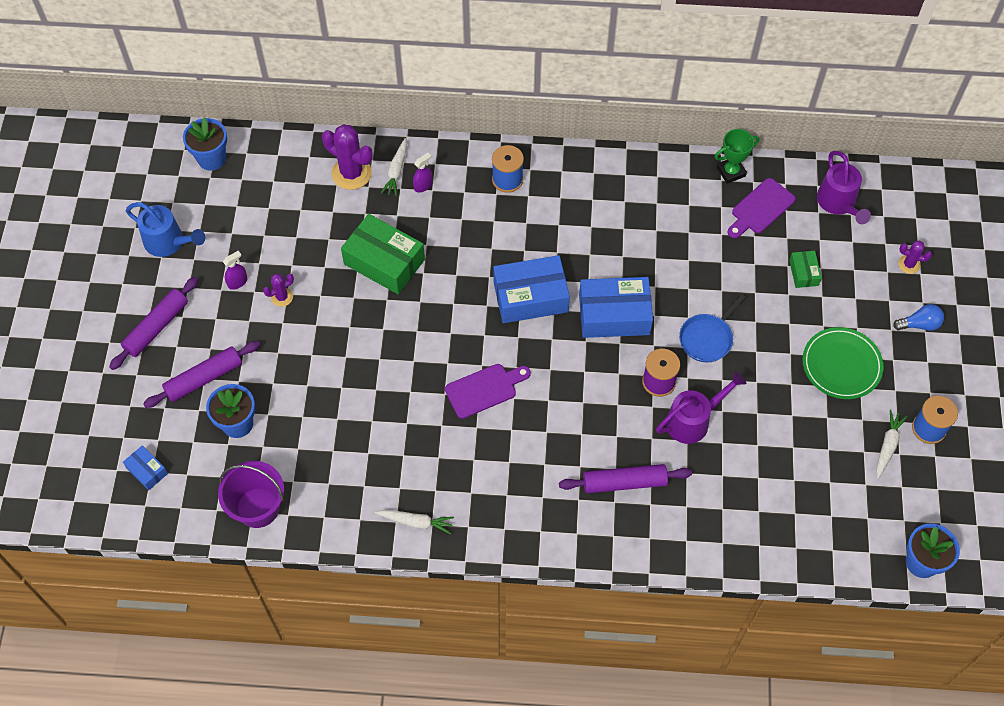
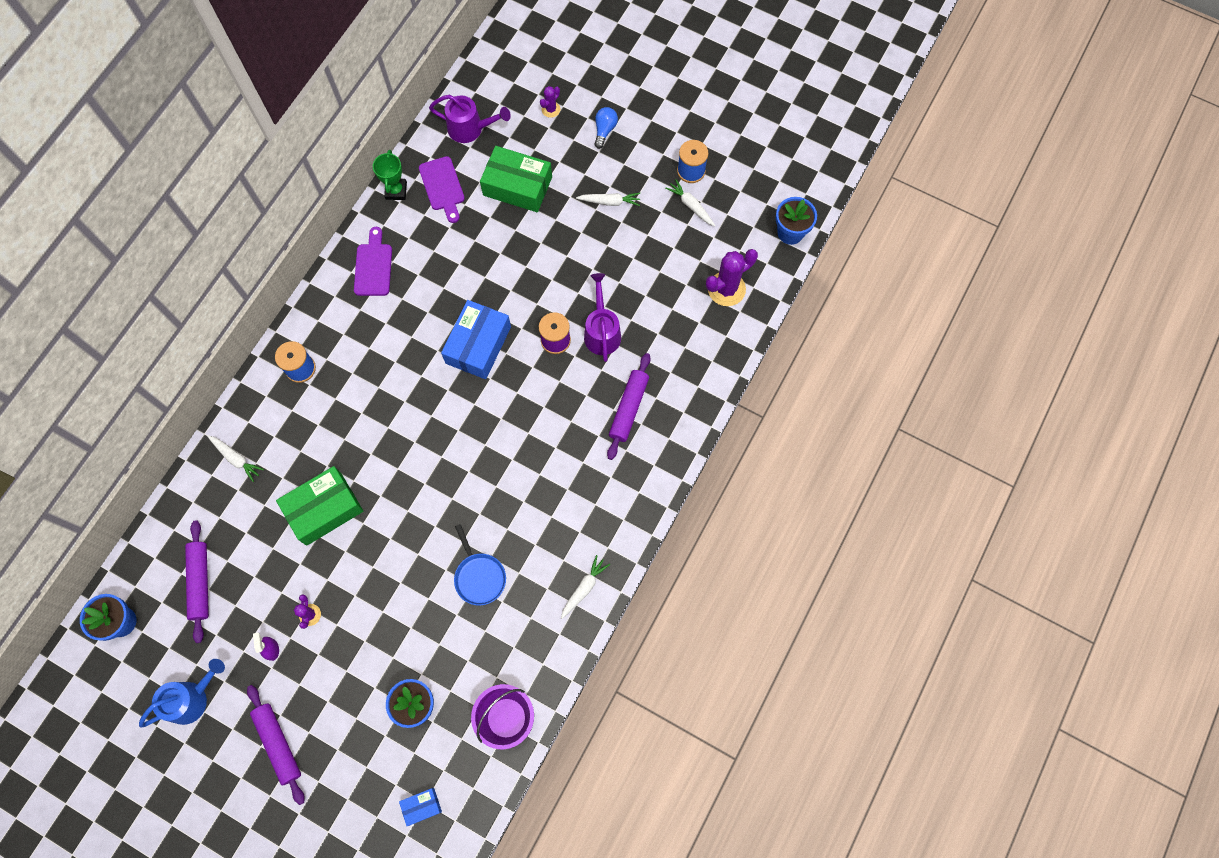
camera: 65 degrees left, 10 degrees up
(204, 378) = (355, 718): purple rolling pin -> purple rolling pin (200, 582)
(351, 173) = (215, 499): purple cactus -> purple cactus (726, 289)
(423, 186) = (265, 442): purple spray bottle -> none
(484, 389) = (492, 479): purple cutting board -> purple cutting board (373, 266)
(530, 297) = (426, 402): blue box -> none
(707, 338) = (537, 285): blue pan -> blue pan (479, 577)
(803, 273) = (517, 186): green box -> green box, size x2.05
(841, 365) = (610, 201): green plate -> white carrot

